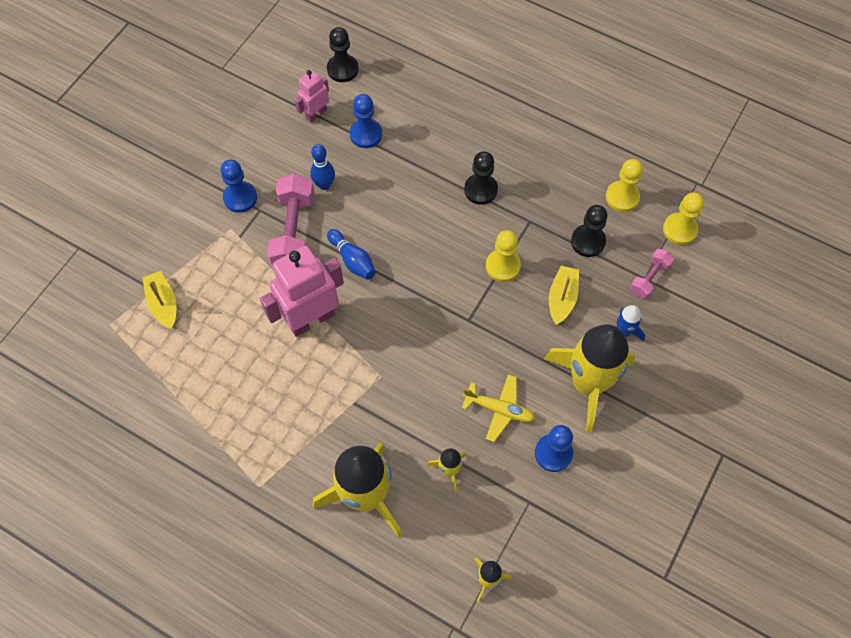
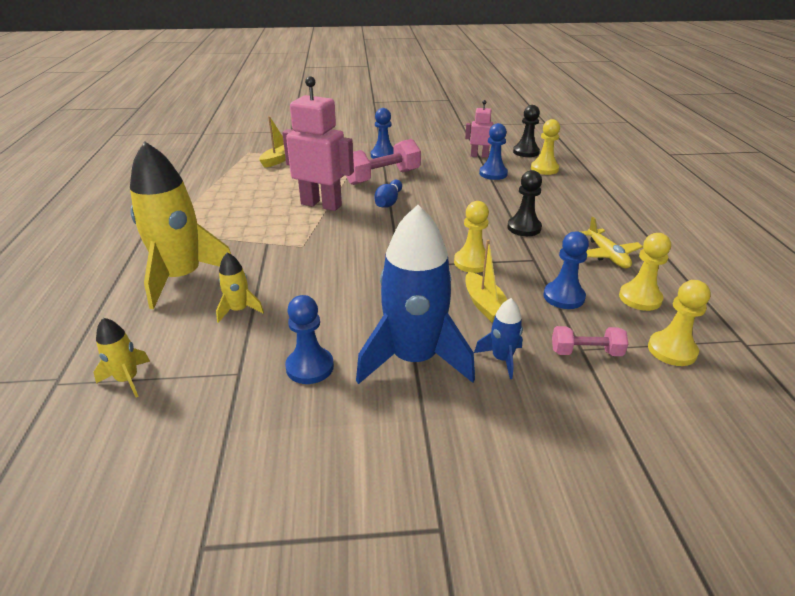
camera: 55 degrees right, 30 degrees down
(324, 185) = (432, 174): blue bowling pin -> none
(391, 85) = (544, 169): none -> yellow pawn
(499, 409) = (328, 314): yellow plane -> yellow plane (607, 255)
(562, 298) = (485, 305): yellow boat -> yellow boat turned 90 degrees clockwise
(588, 241) = (563, 297): black pawn -> blue pawn
(588, 383) = (414, 359): yellow rocket -> blue rocket

